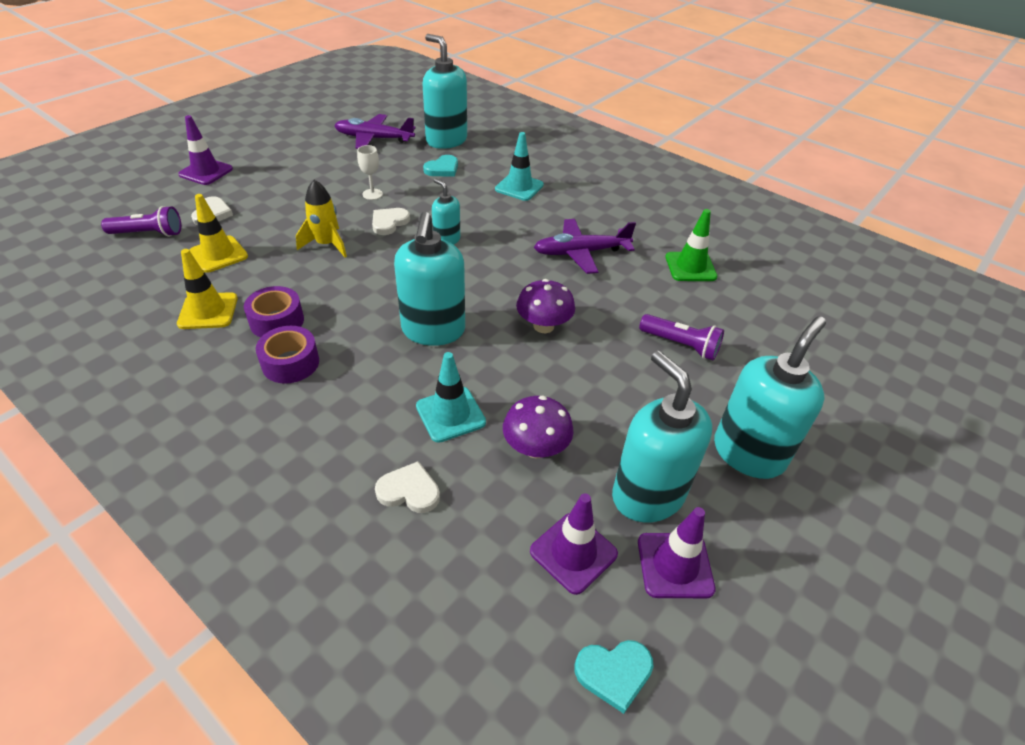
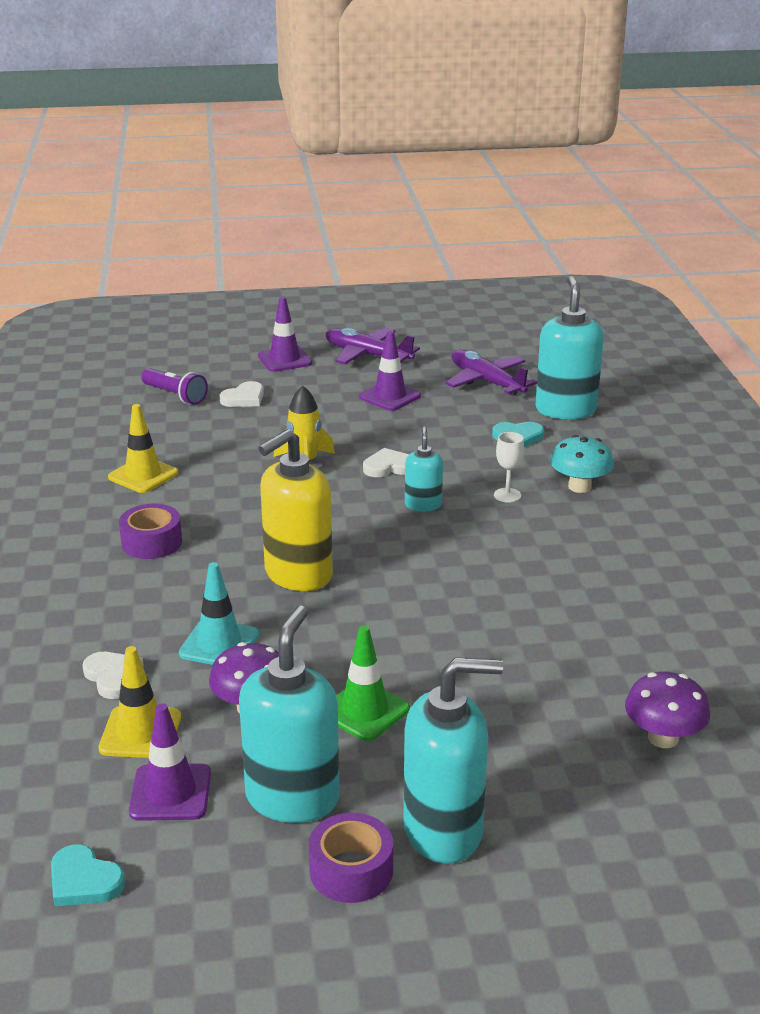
camera: 45 degrees right, 15 degrees down
(218, 254) = (206, 434): yellow traffic cone -> yellow traffic cone (140, 733)
(277, 321) = (183, 506): purple tape -> purple tape (351, 870)
(372, 194) = (409, 435): white goblet -> white goblet (507, 495)
(433, 330) = (297, 575): turquoise soap dispenser -> yellow soap dispenser
(519, 187) = (579, 487): turquoise traffic cone -> turquoise mushroom
(543, 326) = (406, 621): purple mushroom -> purple mushroom (663, 738)
(581, 253) = (551, 577): purple plane -> purple plane (368, 355)
(675, 565) = (236, 856): purple traffic cone -> purple traffic cone (390, 396)
(681, 345) = (526, 710): purple flashlight -> none
(690, 267) = (665, 649): green traffic cone -> green traffic cone (364, 711)

